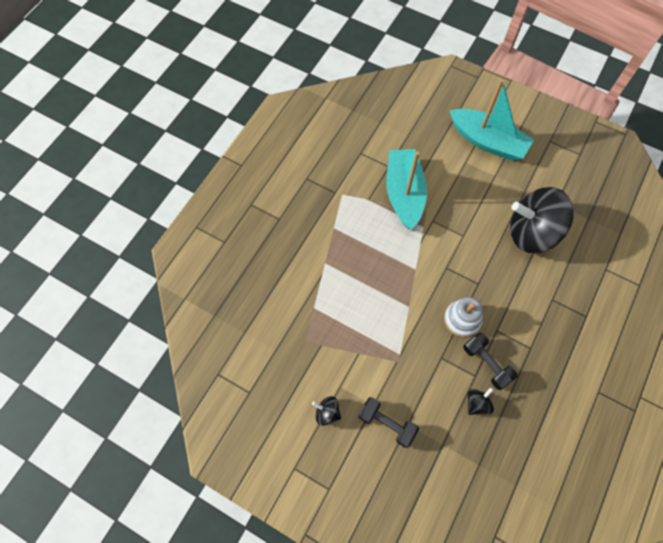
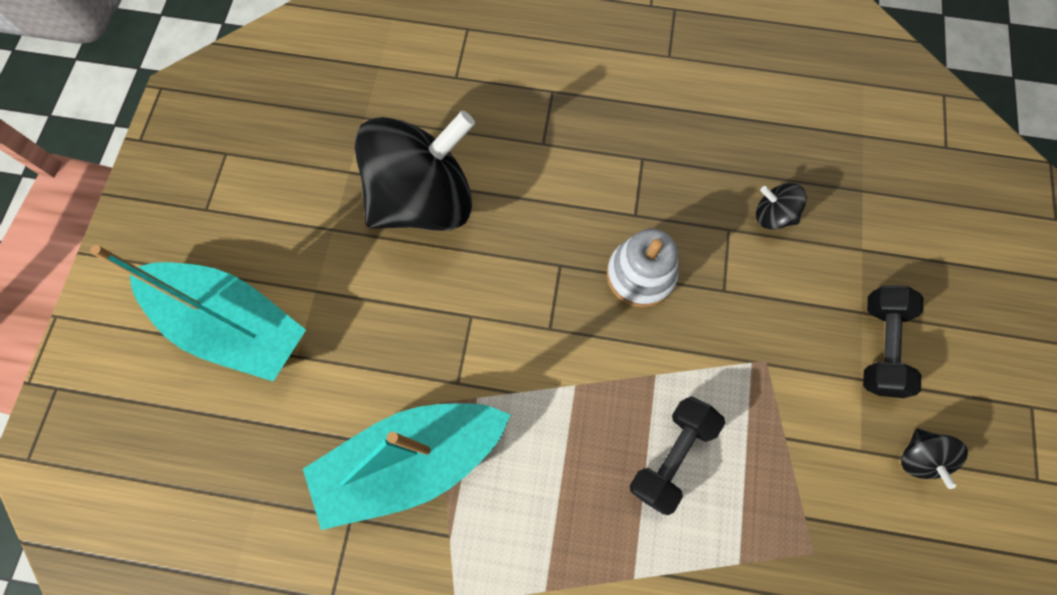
camera: 110 degrees left, 5 degrees up
(486, 364) = (700, 217): black dumbbell -> black dumbbell (671, 455)
(487, 141) = (233, 325): turquoise boat -> turquoise boat turned 105 degrees clockwise
(532, 233) = (424, 200): black spinning top -> black spinning top turned 105 degrees counterclockwise

